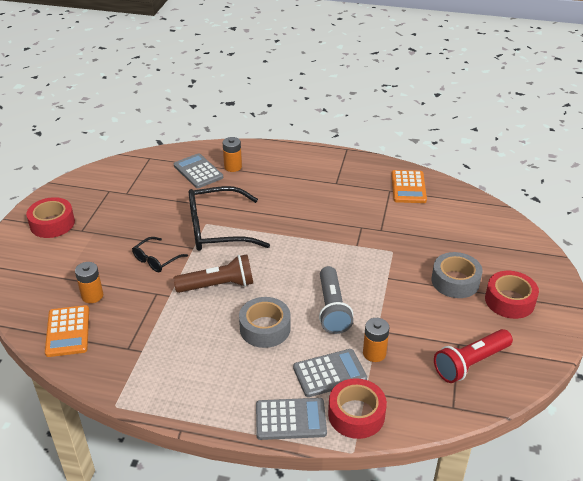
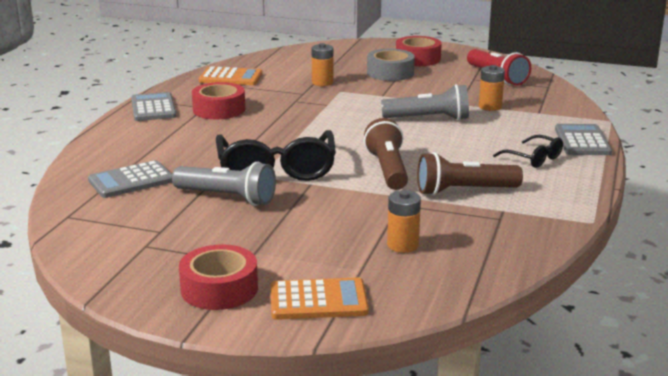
camera: 85 degrees left, 15 degrees down
(68, 331) = (474, 258): orange calculator -> orange calculator (318, 300)
(156, 260) = (332, 205): black glasses -> black glasses (533, 158)
(171, 213) = (227, 198): none -> grey flashlight
(177, 329) = (464, 191): none -> brown flashlight
(233, 167) = (133, 159): orange battery -> orange battery (322, 82)
(265, 328) = (460, 148): grey tape -> none
(329, 373) = (519, 124): grey calculator -> grey calculator (153, 108)
(356, 414) = (567, 117): red tape -> red tape (219, 109)

